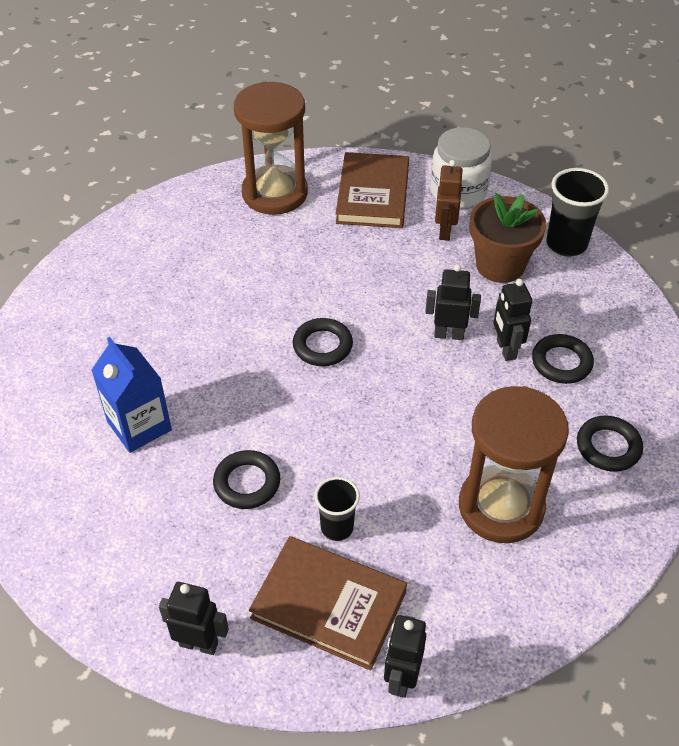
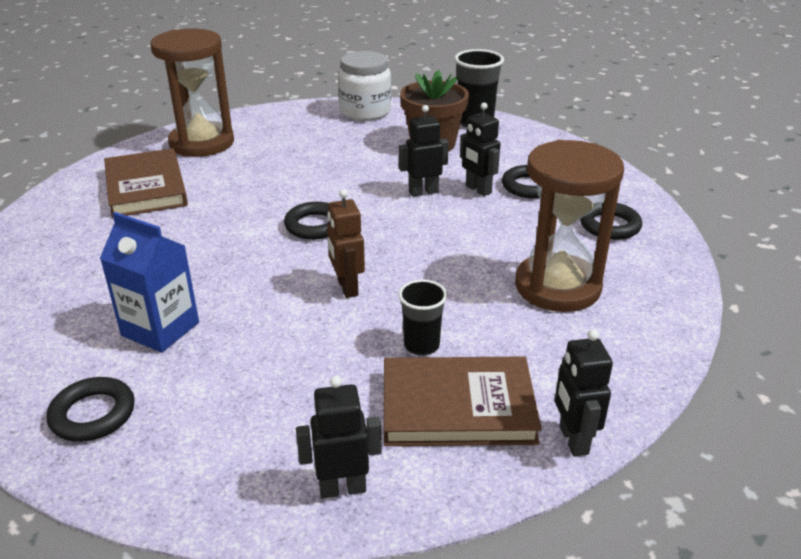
camera: 25 degrees left, 15 degrees down
(247, 483) = (306, 339): black ring -> black ring (93, 414)
(373, 194) = (293, 127): brown book -> brown book (146, 188)
(444, 231) = (371, 135): brown robot -> brown robot (347, 288)

